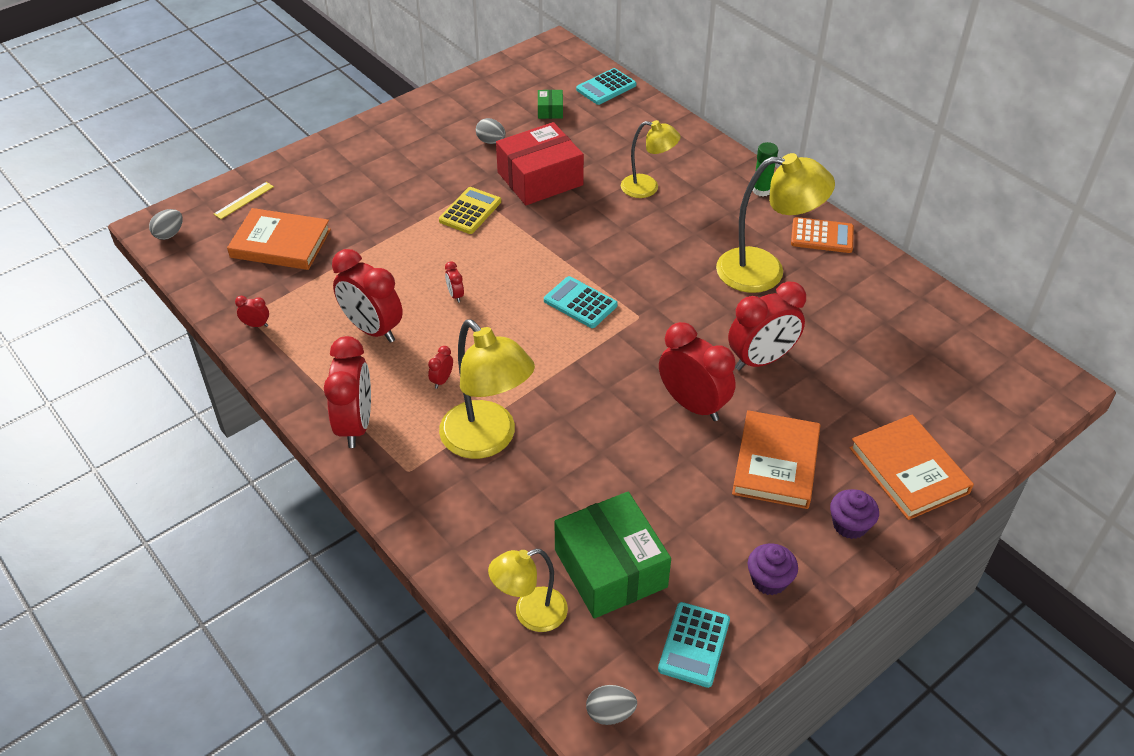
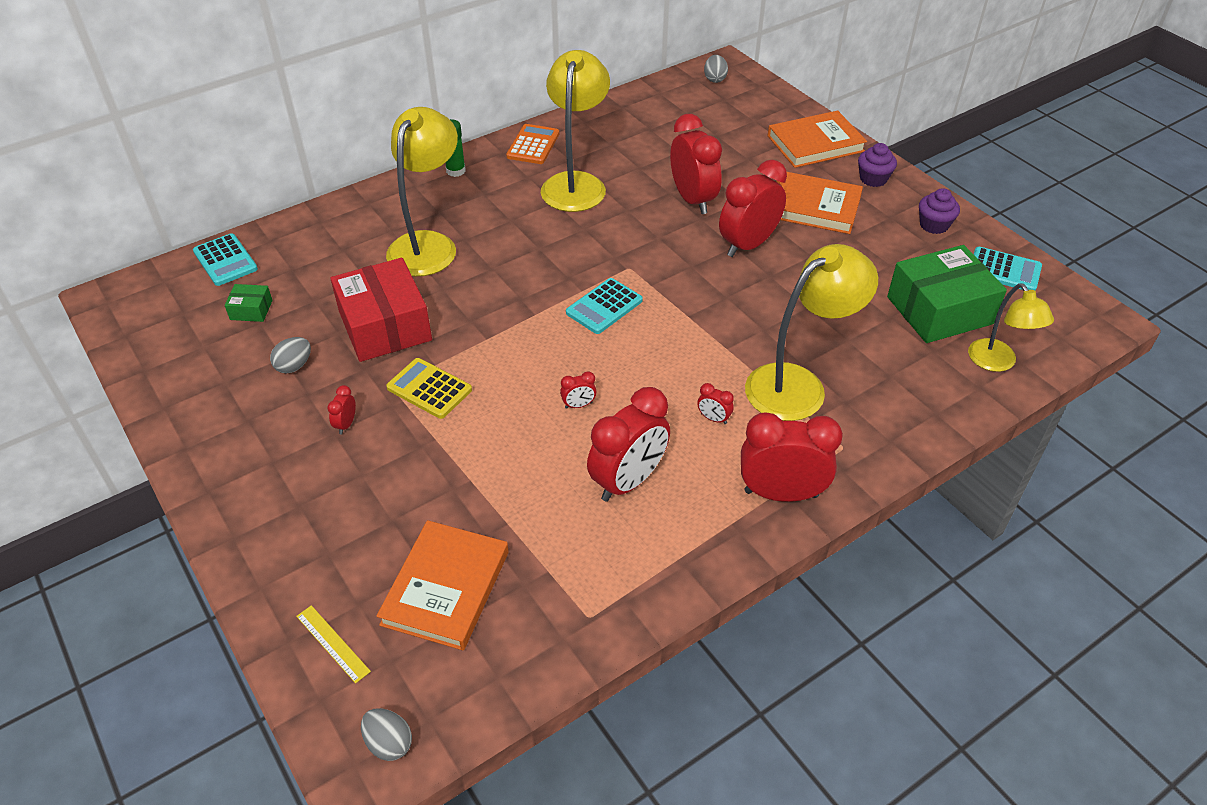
camera: 85 degrees left, 0 degrees up
(256, 325) = (608, 605): red clock -> red clock (346, 424)
(610, 713) = (1079, 321): grey egg -> grey egg (715, 79)
(647, 188) = (428, 244): yellow lamp -> yellow lamp, size x1.65

